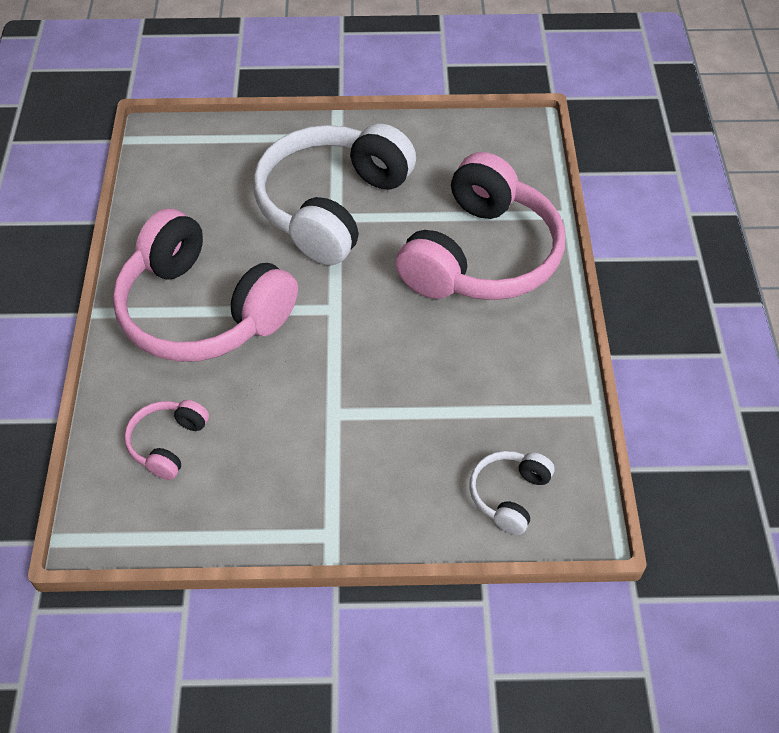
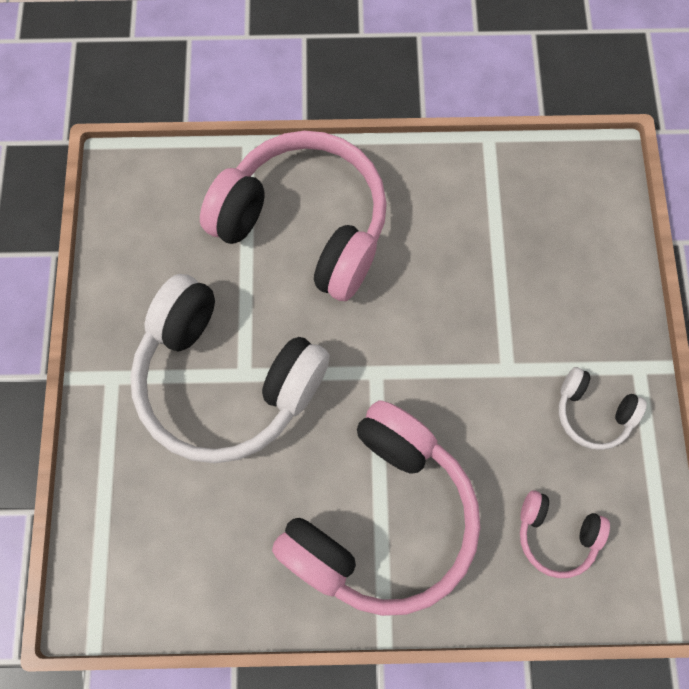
camera: 90 degrees left, 20 degrees up
(509, 495) = (584, 215): white headphones -> white headphones (592, 412)

